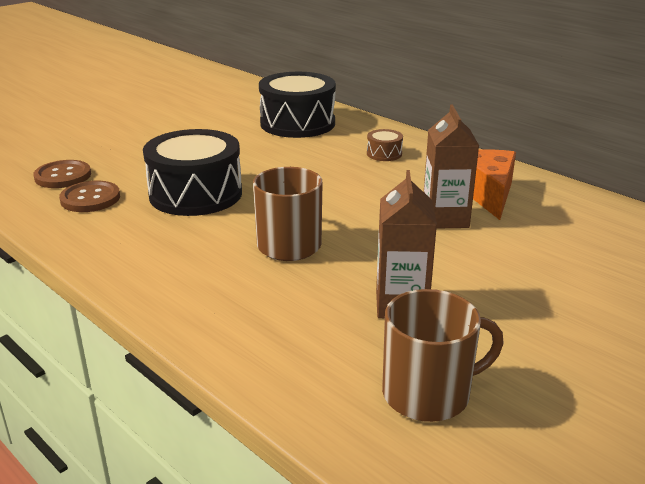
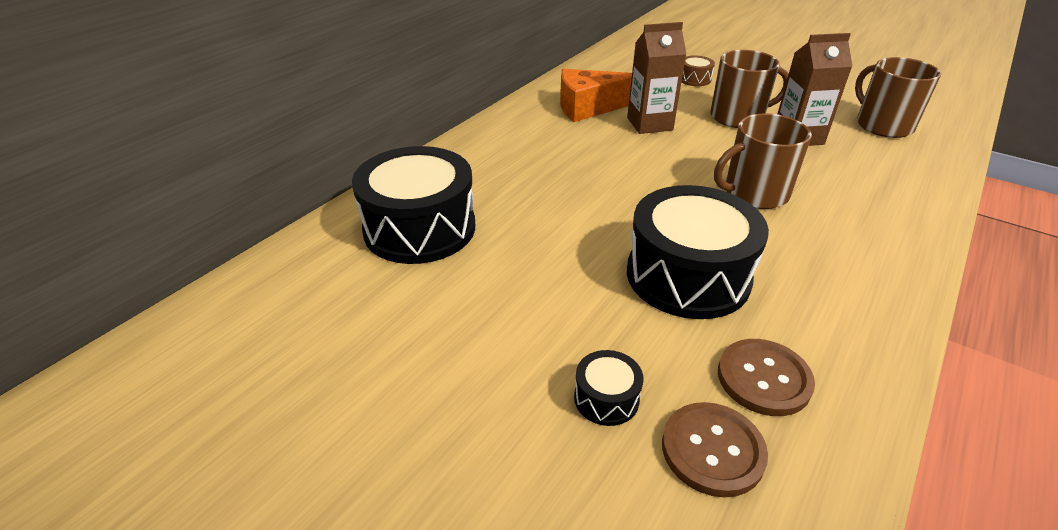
camera: 100 degrees left, 10 degrees up
(117, 157) = (606, 398): none -> black drum
(384, 154) = (513, 158): brown drum -> brown drum (694, 79)
(461, 276) = (738, 117): none -> brown mug

